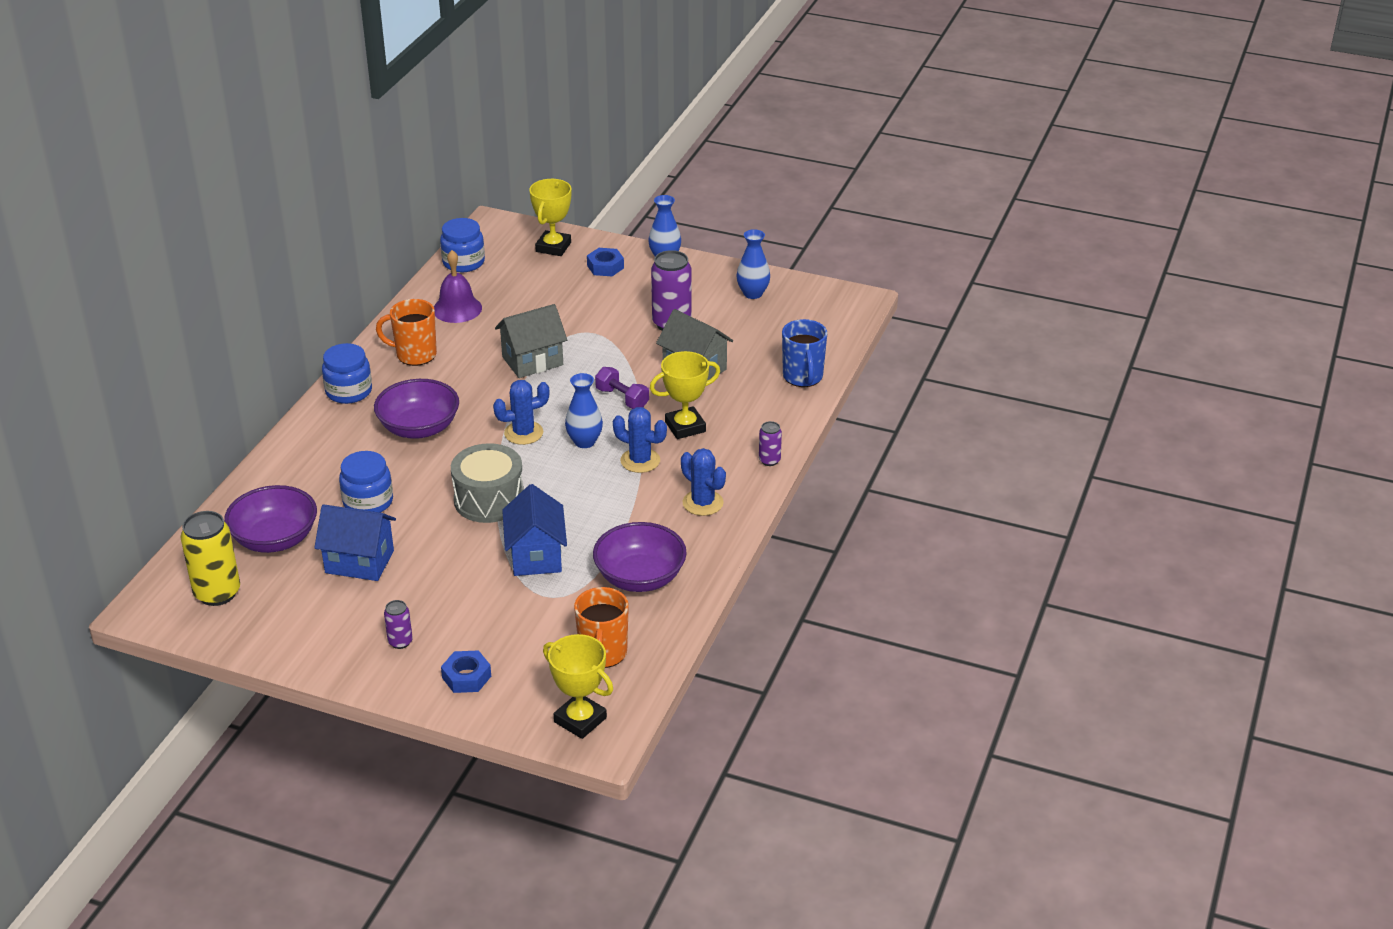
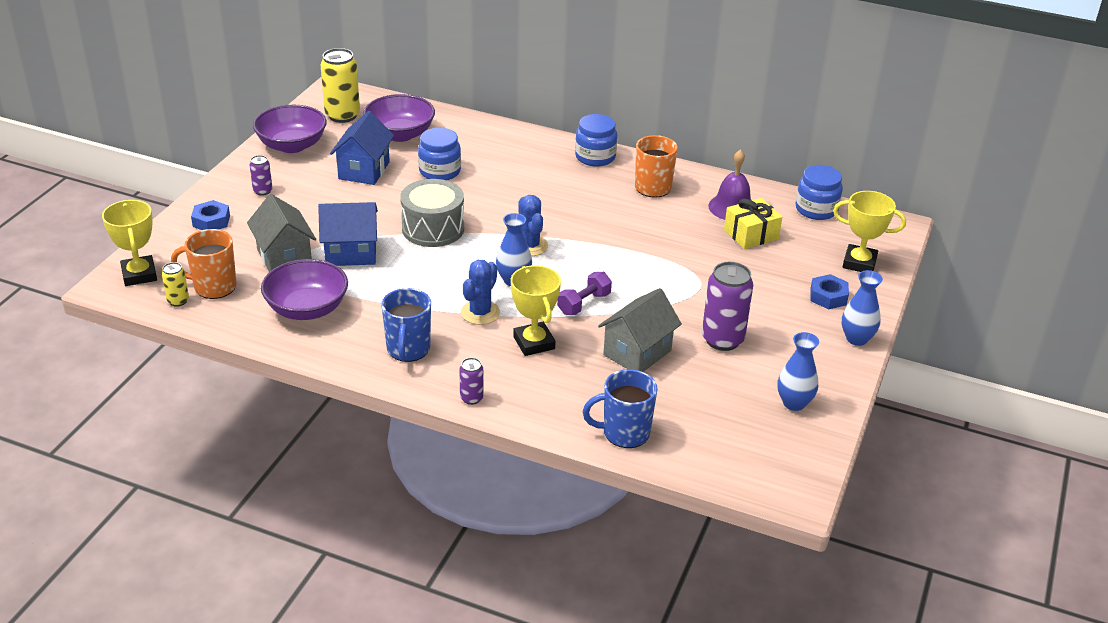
camera: 90 degrees right, 0 degrees up
(419, 428) = (540, 192): purple bowl -> purple bowl (292, 145)
(506, 300) = (751, 234): none -> yellow gift
(532, 361) = (646, 250): grey house -> grey house (284, 258)
(580, 720) = (139, 275): yellow trophy -> yellow trophy turned 60 degrees counterclockwise
(631, 678) = (178, 301): none -> yellow can
(703, 503) = (408, 350): blue cactus -> blue mug

